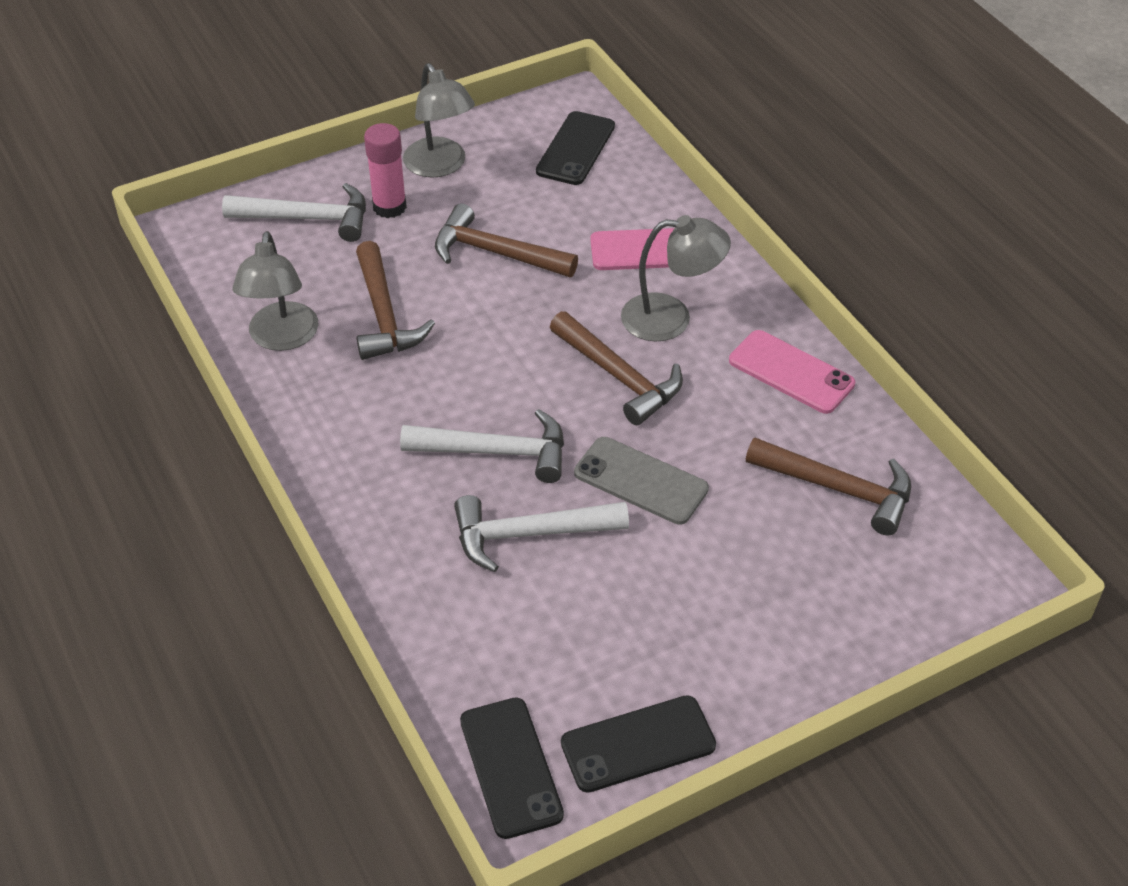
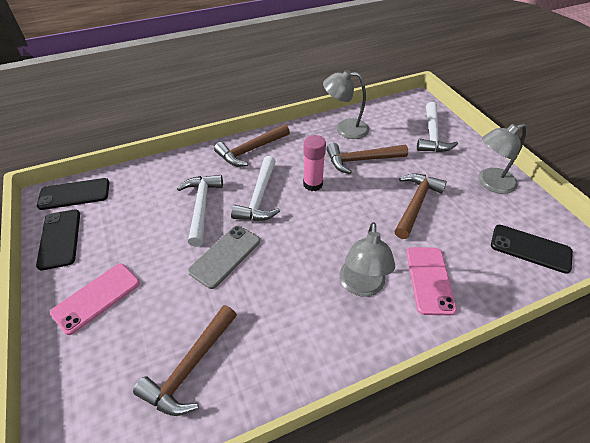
camera: 95 degrees right, 0 degrees up
(389, 207) = (448, 163): pink glue stick -> pink glue stick (313, 184)
(619, 377) = (309, 253): brown hammer -> brown hammer (250, 150)
(791, 372) = (306, 355): pink phone -> pink phone (96, 297)

